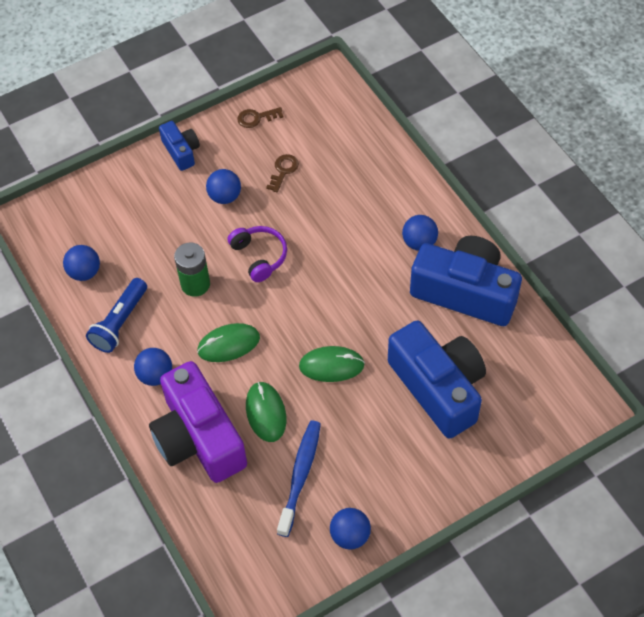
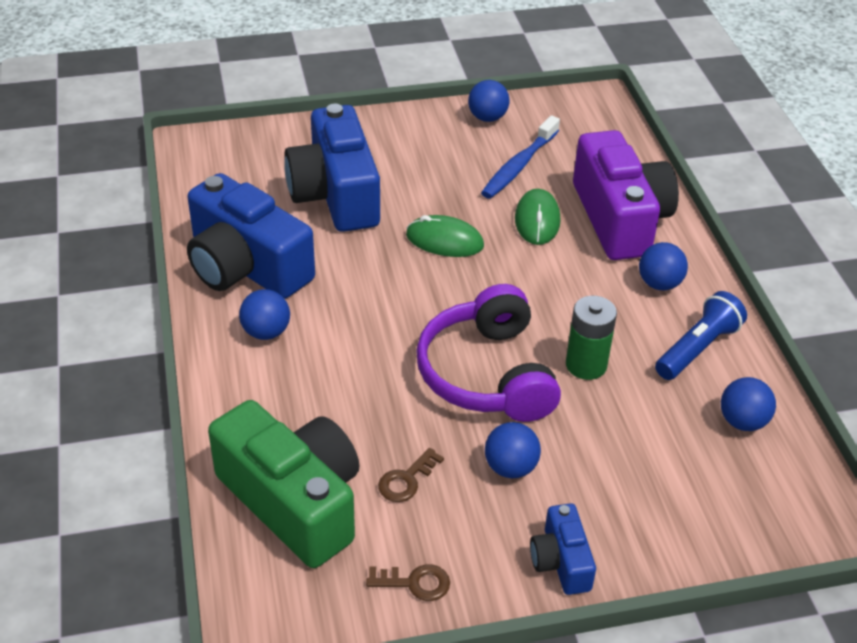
camera: 165 degrees left, 15 degrees down
(228, 344) = (560, 290): green mouse -> none
(259, 256) = (487, 374): purple headphones -> purple headphones, size x1.76
(341, 140) = (293, 501): none -> green camera

